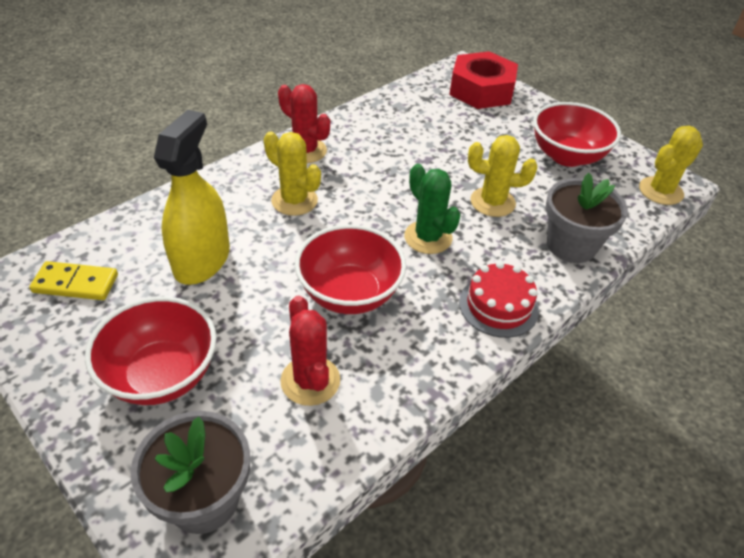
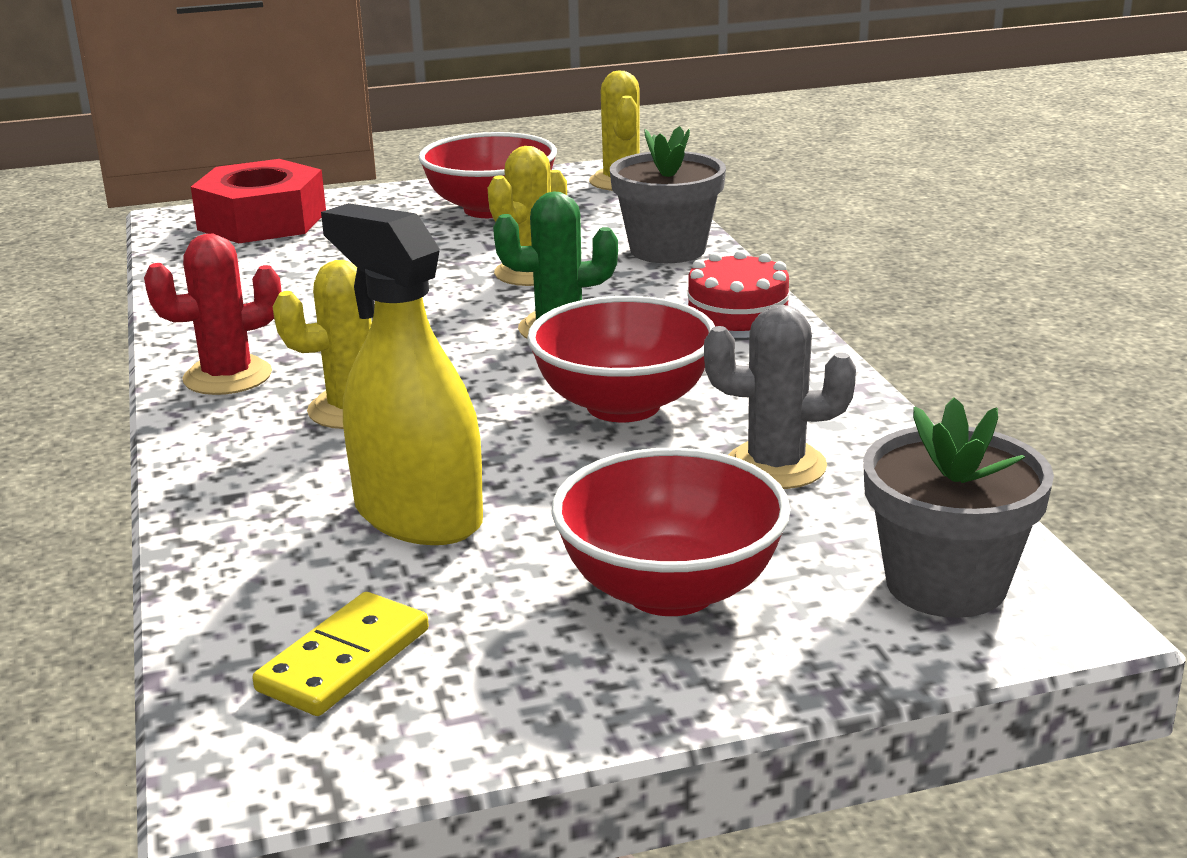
camera: 60 degrees left, 20 degrees down
(310, 381) = (776, 466): red cactus -> grey cactus

